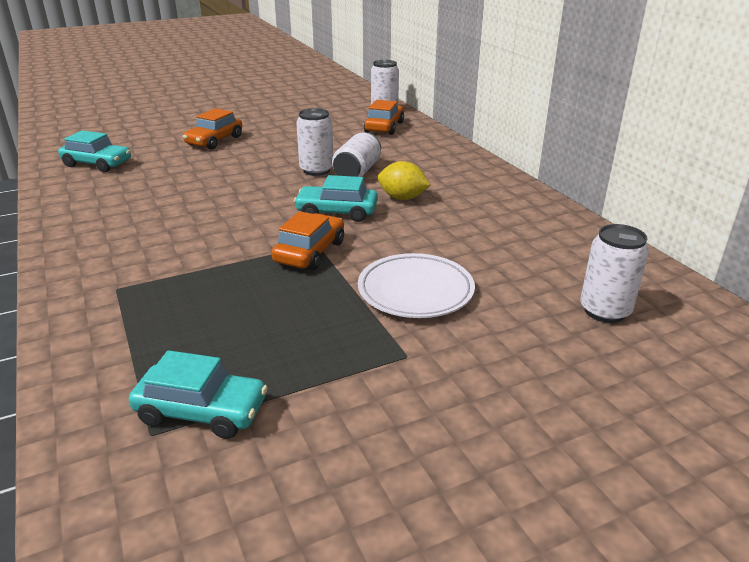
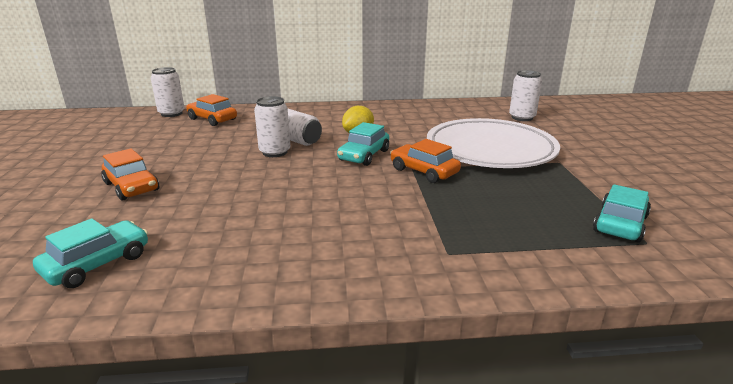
camera: 70 degrees left, 5 degrees down
(415, 291) = (490, 150): white plate -> white plate, size x1.72

